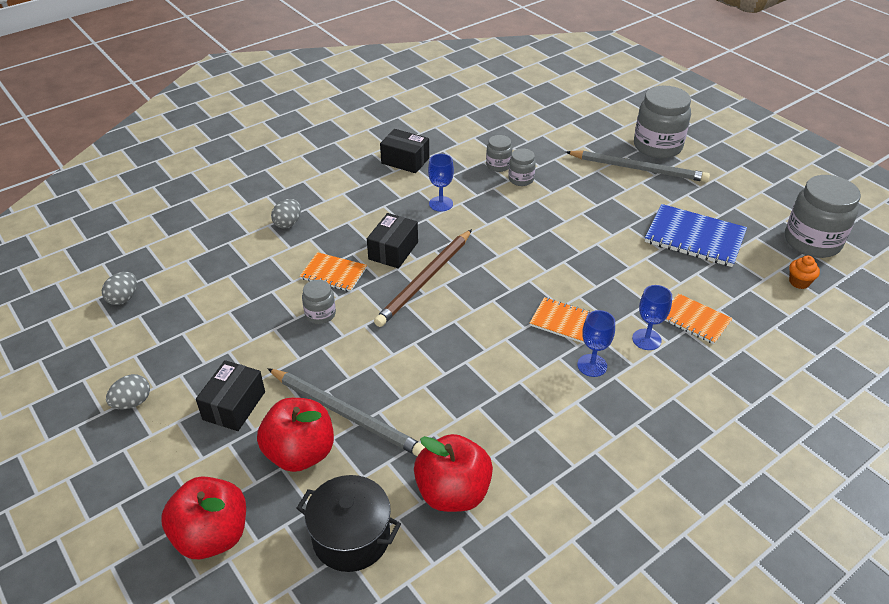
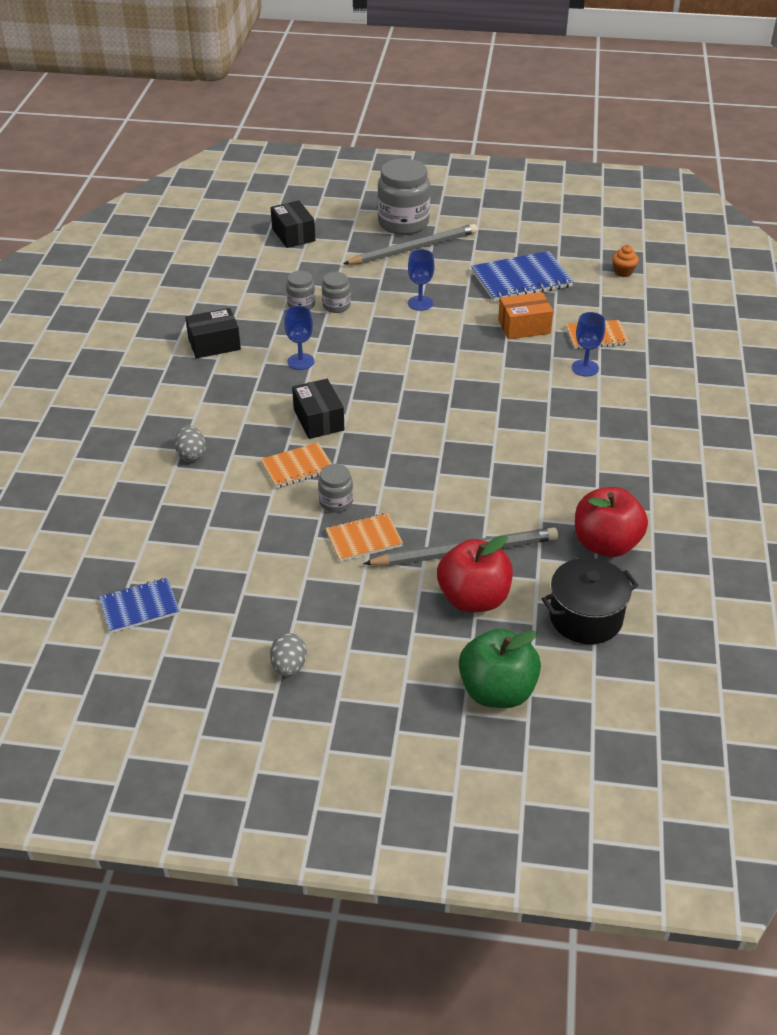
camera: 45 degrees left, 0 degrees up
(123, 298) = (139, 607): grey egg -> blue notebook
(212, 536) = (497, 691): red apple -> green apple
(234, 405) = (374, 607): black box -> black box (293, 235)
(425, 280) = (378, 425): brown pencil -> none
(564, 322) = (518, 391): orange notebook -> orange notebook (364, 539)
(592, 365) = (575, 407): blue goblet -> blue goblet (420, 303)
(642, 276) = (524, 327): none -> orange box
(812, 242) = (596, 239): grey jar -> none

